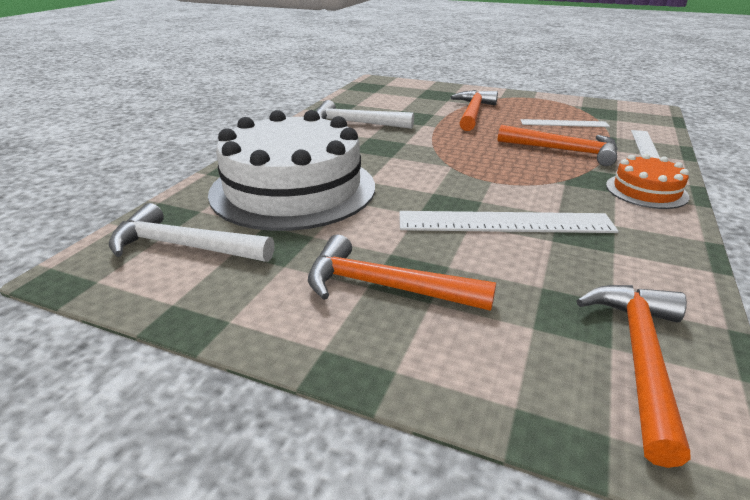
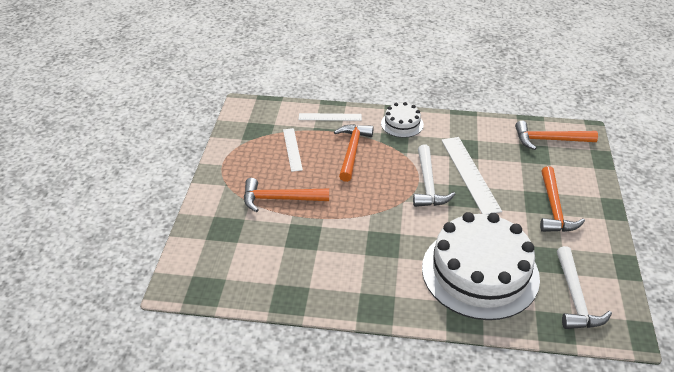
camera: 105 degrees left, 10 degrees up
(355, 123) = (333, 271): white hammer -> white hammer (428, 184)
(646, 191) = (402, 124): orange cake -> white cake

